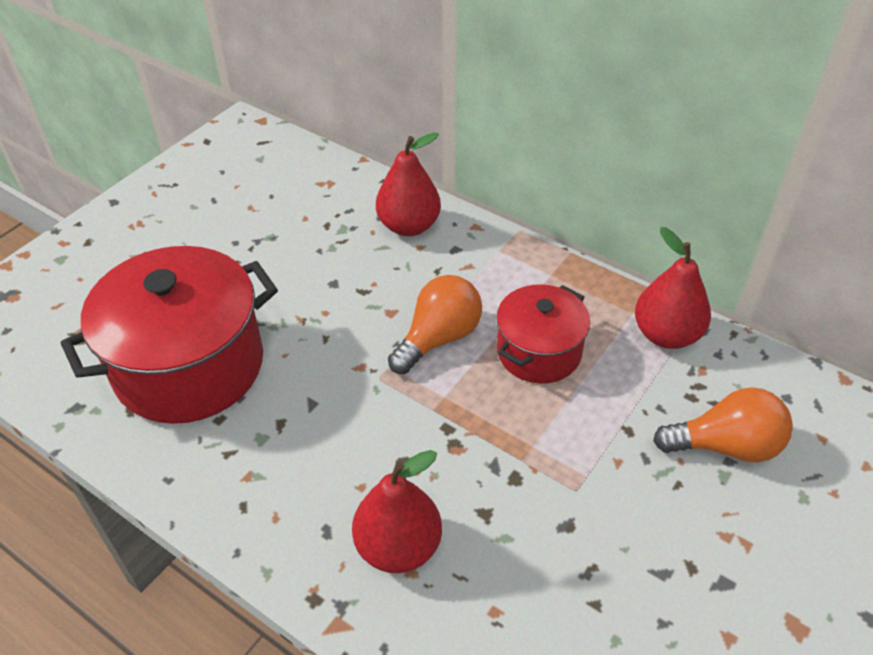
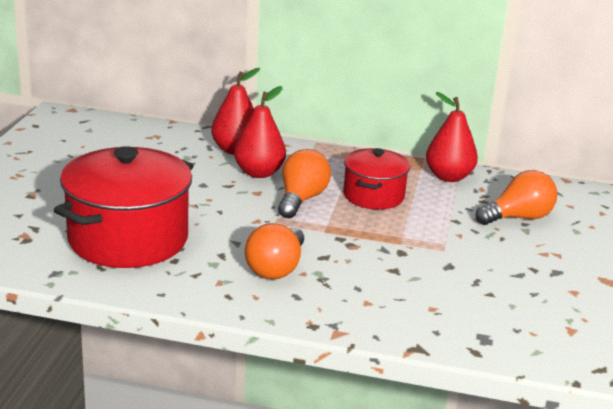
camera: 25 degrees left, 20 degrees down
(331, 468) = (276, 268): none -> orange light bulb
(398, 547) = (350, 293): red pear -> red pear (259, 173)

